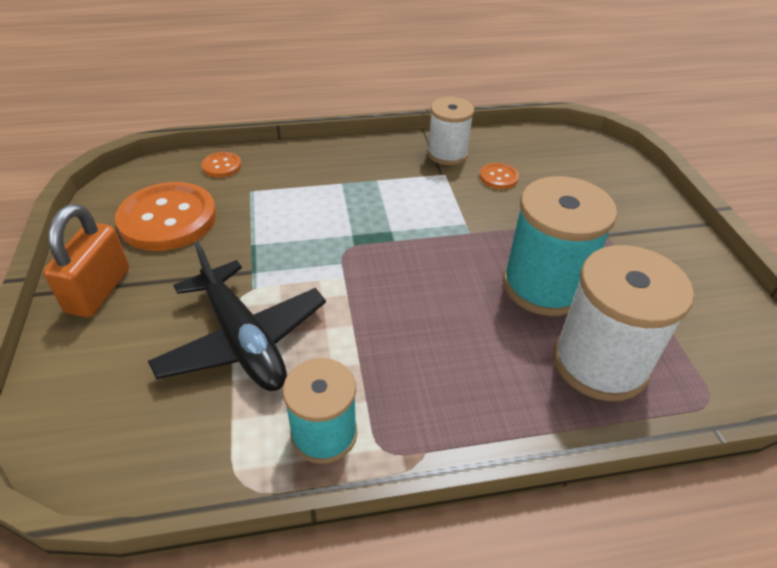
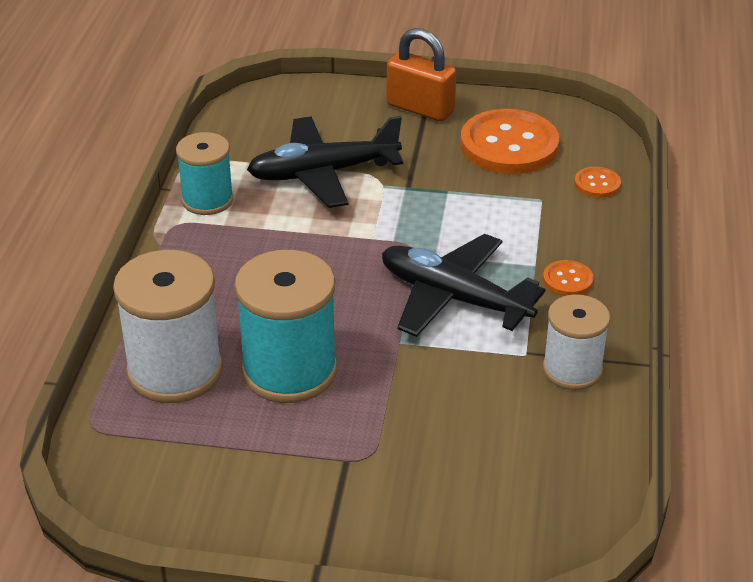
camera: 110 degrees right, 5 degrees down
(402, 215) = (453, 298): none -> black plane
(498, 177) = (500, 402): orange button -> orange button (567, 280)

